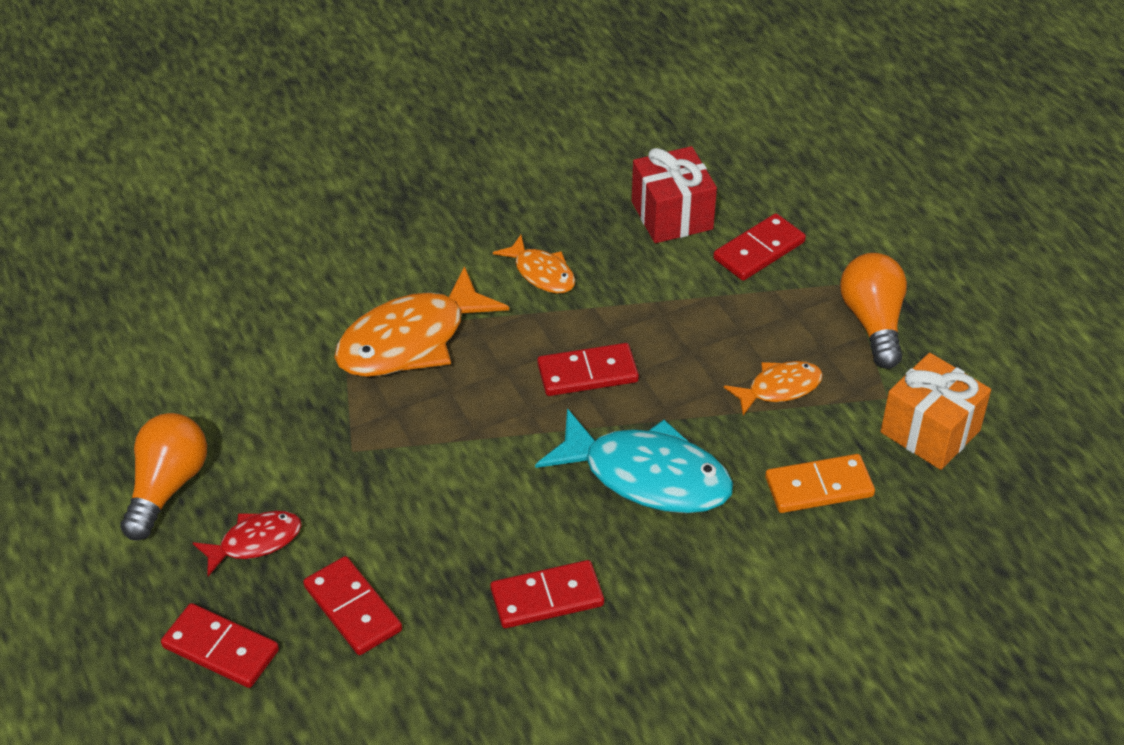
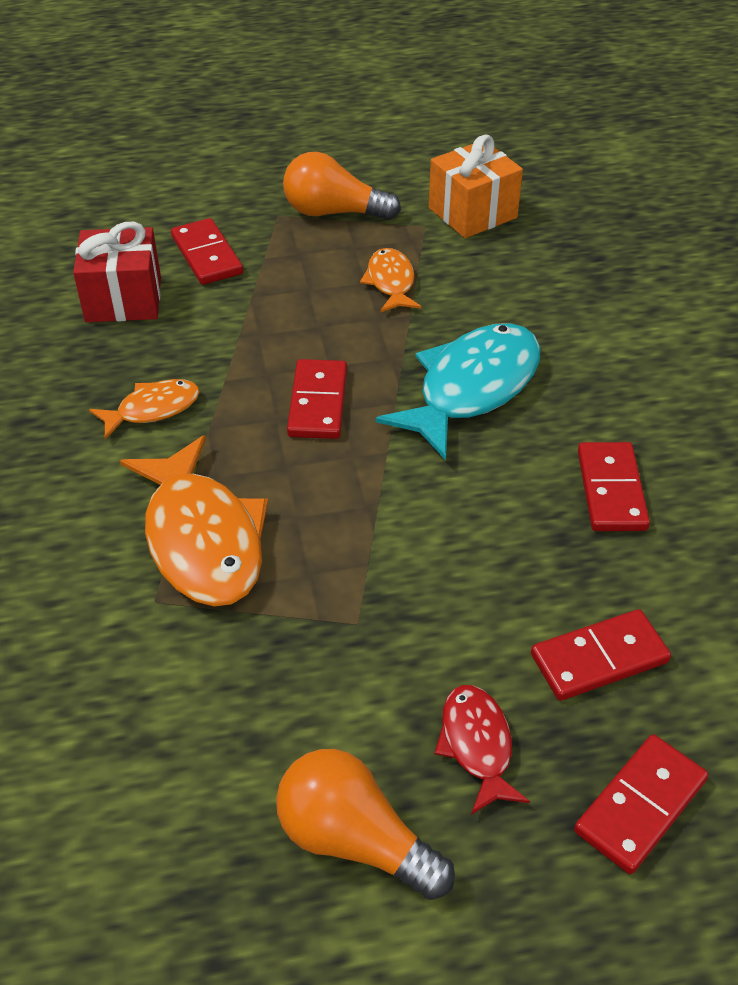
camera: 75 degrees left, 0 degrees up
(819, 487) = (517, 286): orange domino -> none

